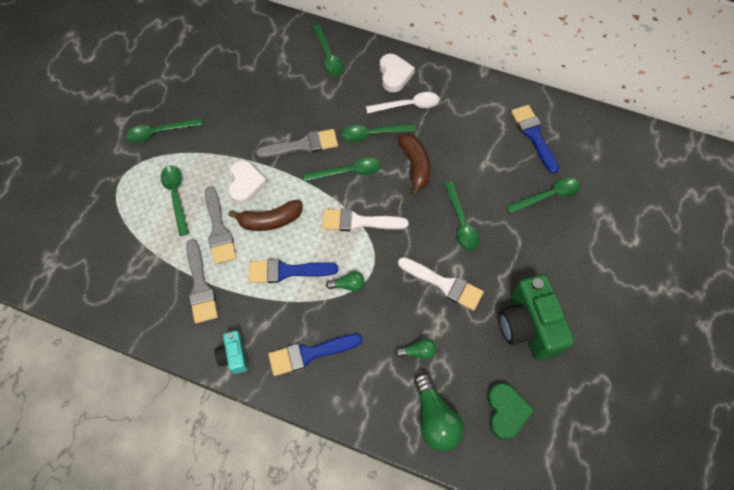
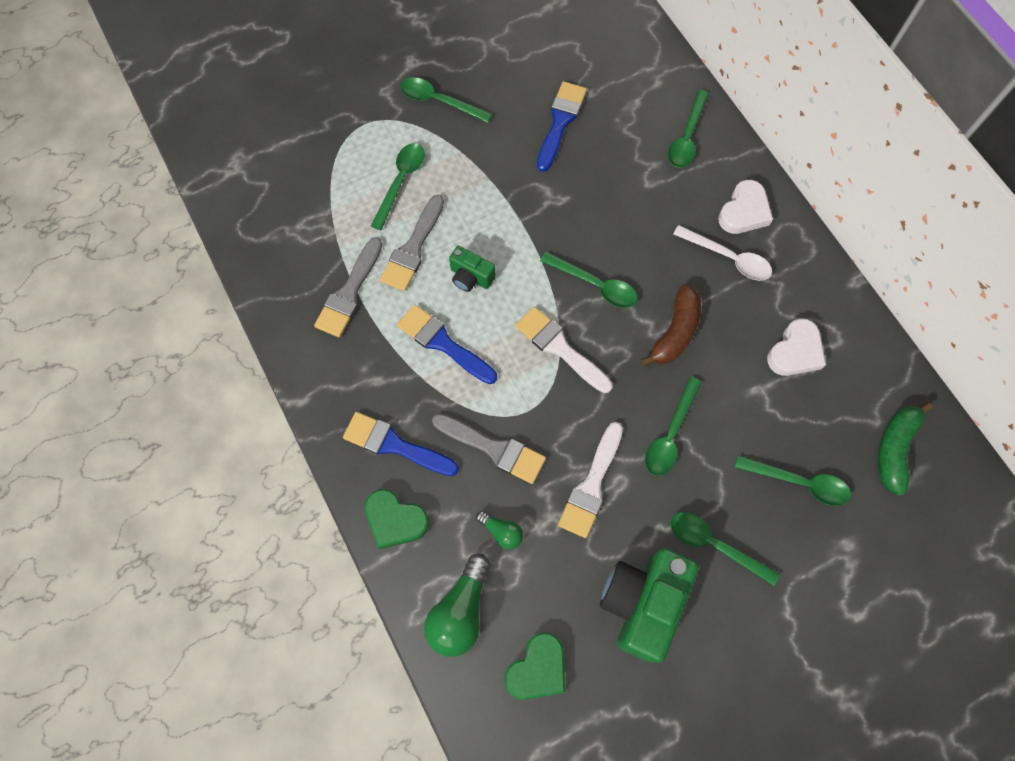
camera: 40 degrees right, 5 degrees up
(234, 356) = (323, 388): turquoise camera -> none
(246, 184) = (478, 220): white heart -> white heart (795, 352)
(270, 220) = (471, 277): brown banana -> green camera
(302, 145) = (572, 220): grey brush -> grey brush (494, 448)
(348, 285) = (491, 406): green light bulb -> none
(349, 398) = (395, 520): none -> green heart
(373, 134) = (659, 262): green spoon -> green spoon (714, 545)
(444, 284) = (591, 485): white brush -> white brush turned 45 degrees clockwise
(533, 135) = (848, 401): blue brush -> blue brush (560, 122)
(577, 143) = (894, 449): none -> green banana

